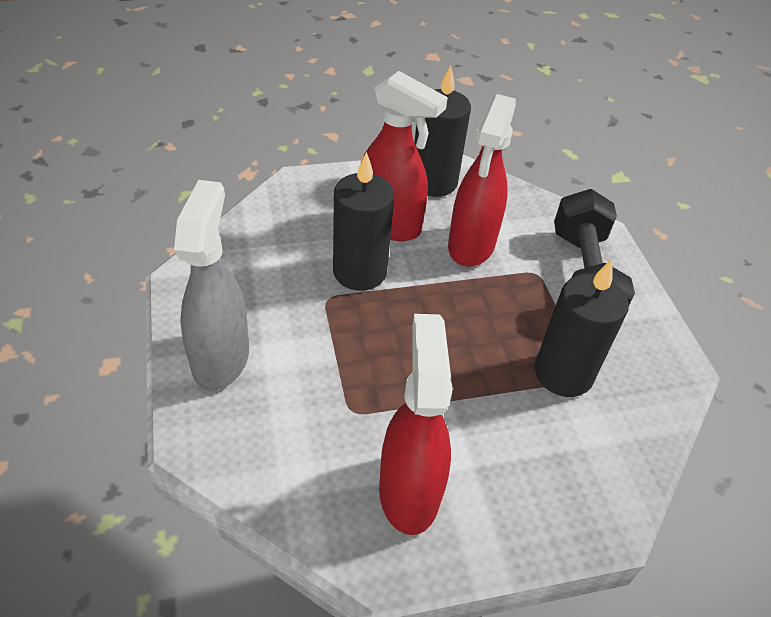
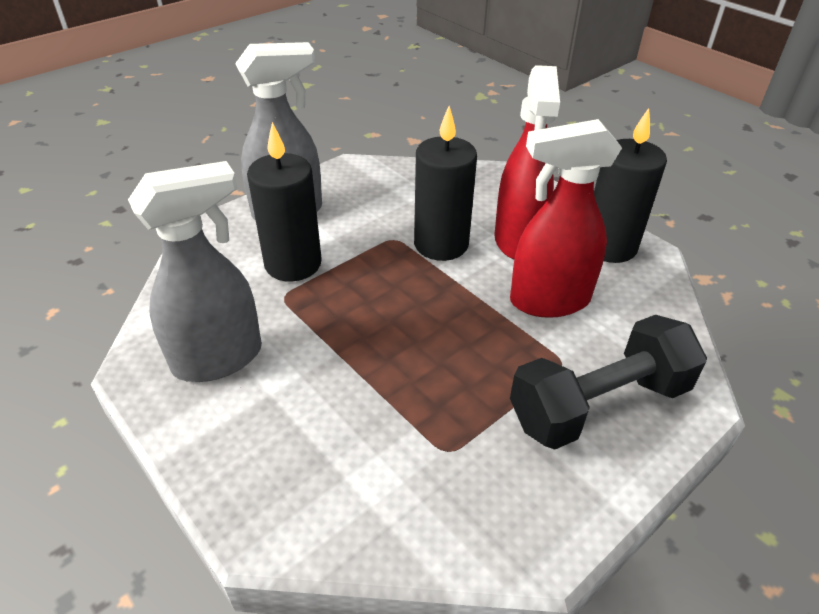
camera: 65 degrees right, 5 degrees down
(409, 491) = (219, 358): red spray bottle -> grey spray bottle
(563, 373) = (434, 429): black candle -> black candle (293, 264)

